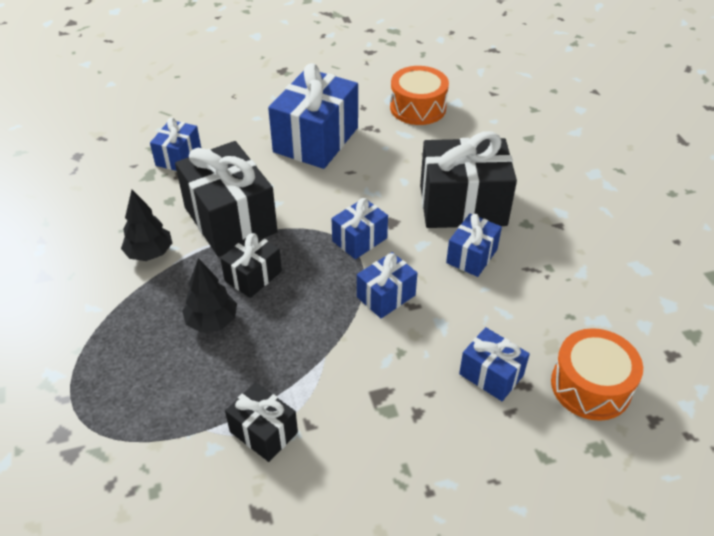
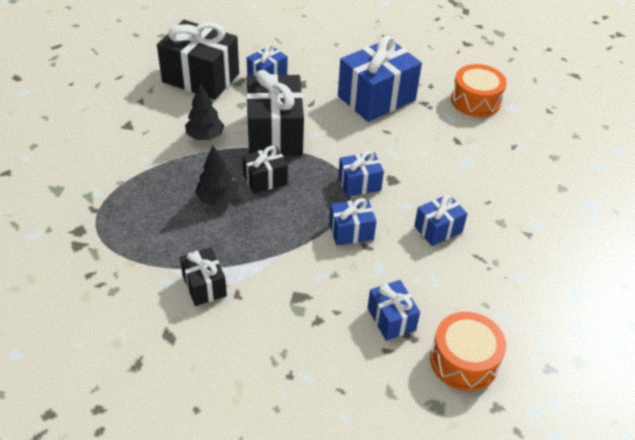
camera: 25 degrees right, 0 degrees up
(462, 205) = (458, 189): black gift -> black gift (200, 78)

